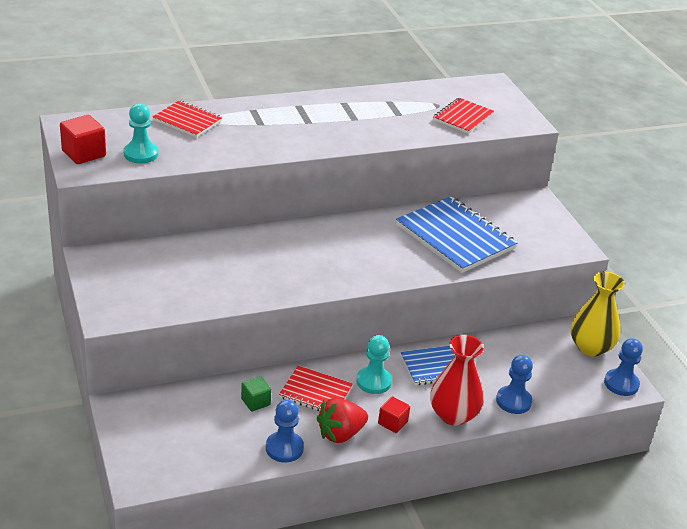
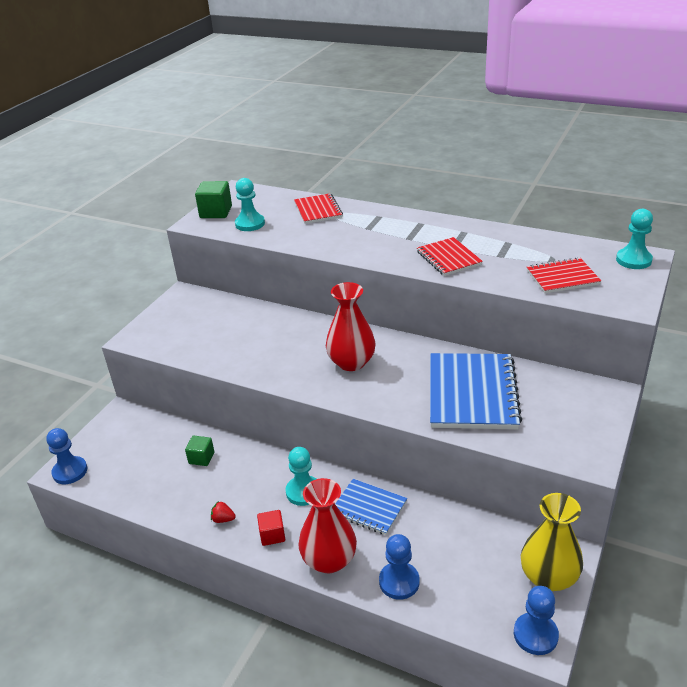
camera: 50 degrees right, 0 degrees up
(84, 153) = (216, 212): red cube -> green cube
(284, 448) = (172, 505): blue pawn -> blue pawn (70, 471)
(315, 392) = (250, 475): red notebook -> red notebook (448, 258)
(339, 252) = (351, 362): none -> red vase
(340, 434) = (223, 519): red strawberry -> red strawberry, size x0.48
(489, 88) = (633, 260): none -> turquoise pawn

